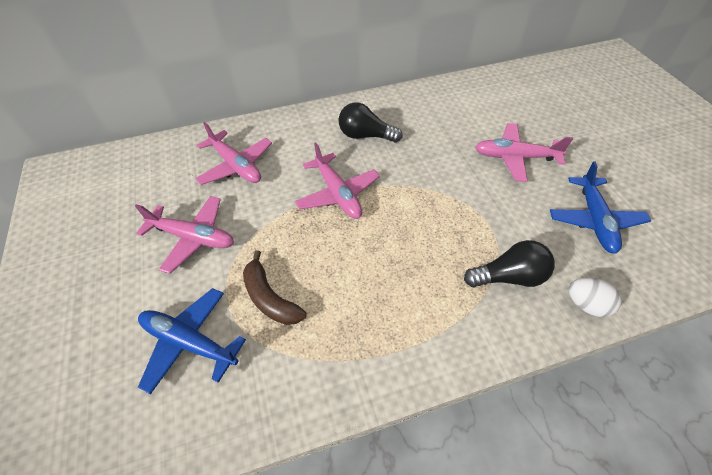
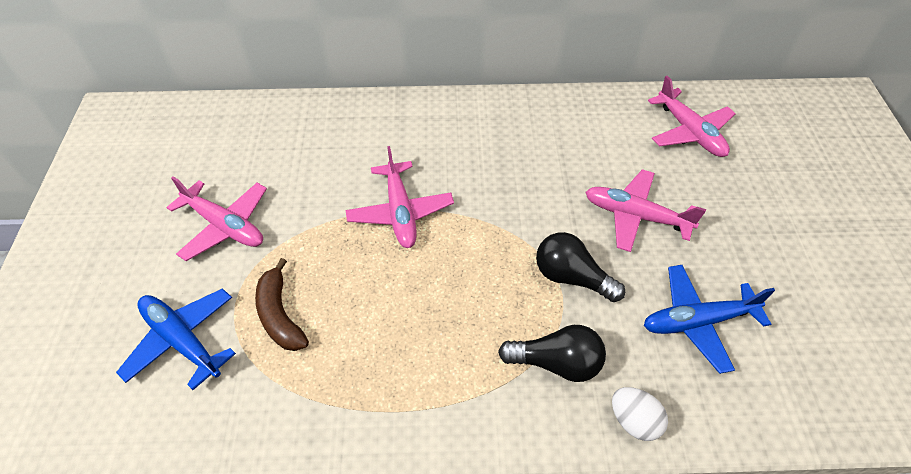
camera: 15 degrees right, 0 degrees up
(236, 166) = (300, 151): pink plane -> pink plane (689, 132)
(365, 136) = (462, 146): black light bulb -> black light bulb (571, 277)
(594, 220) = (697, 321): blue plane -> blue plane turned 60 degrees clockwise

